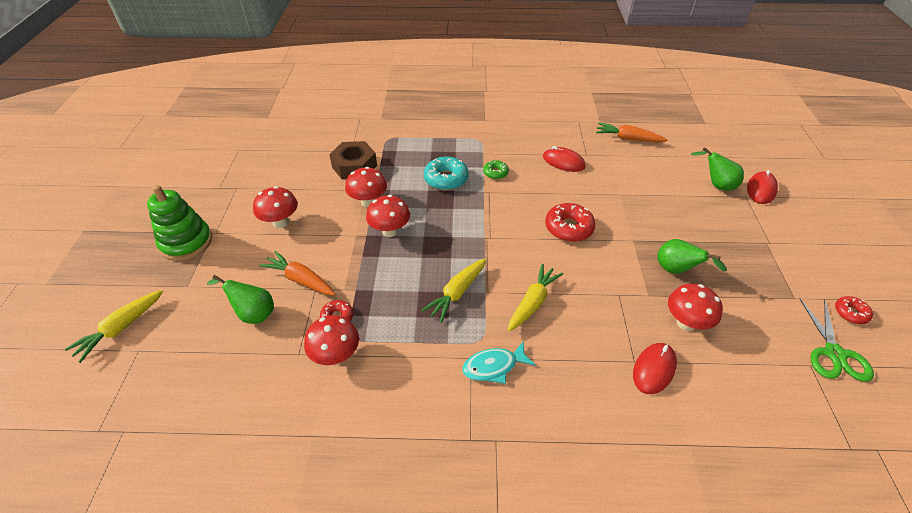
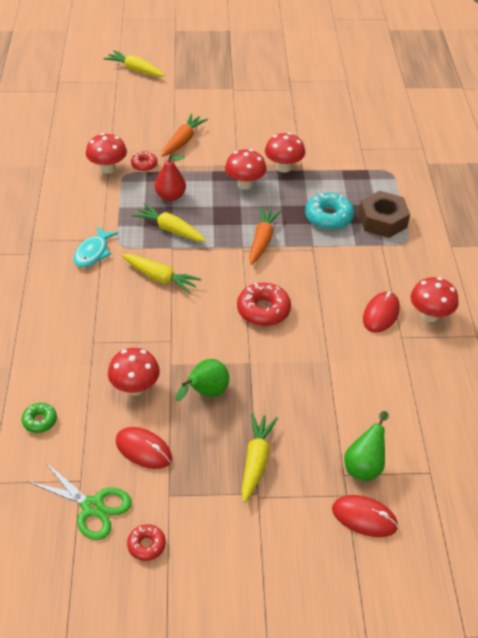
camera: 85 degrees right, 0 degrees up
(186, 242) = (220, 78): green stacking toy -> none
(253, 314) = (148, 123): green pear -> none
(280, 222) = (249, 120): red mushroom -> red mushroom (430, 315)
(354, 166) = (336, 153): brown nut -> brown nut (382, 221)
(400, 292) = (170, 196): none -> red pear
(494, 366) = (93, 252): turquoise fish -> turquoise fish turned 135 degrees counterclockwise
(495, 173) = (346, 255): green donut -> green donut (40, 421)
(628, 139) = (449, 384): orange carrot -> orange carrot (262, 240)
(654, 369) = (84, 354): red mouse -> red mouse (143, 449)
(736, 241) = (256, 461): none -> yellow carrot
(834, 354) = (92, 507): green scissors -> green scissors turned 150 degrees counterclockwise

